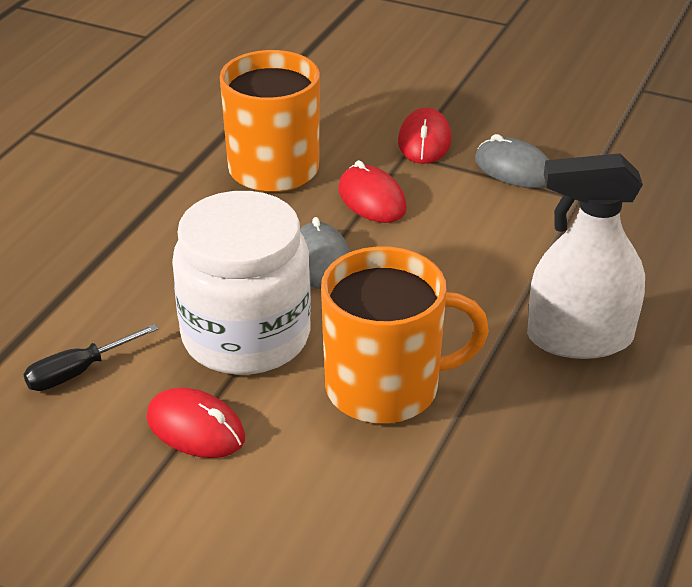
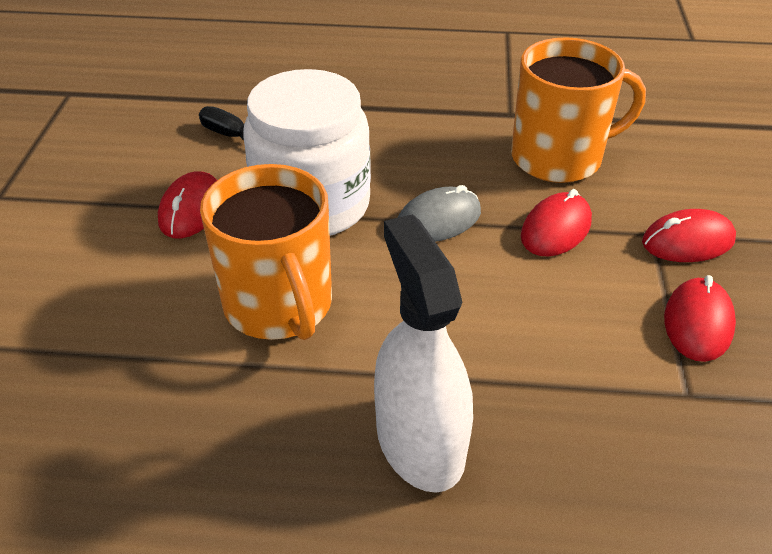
camera: 70 degrees right, 5 degrees up
(514, 169) = (698, 323): grey mouse -> red mouse

